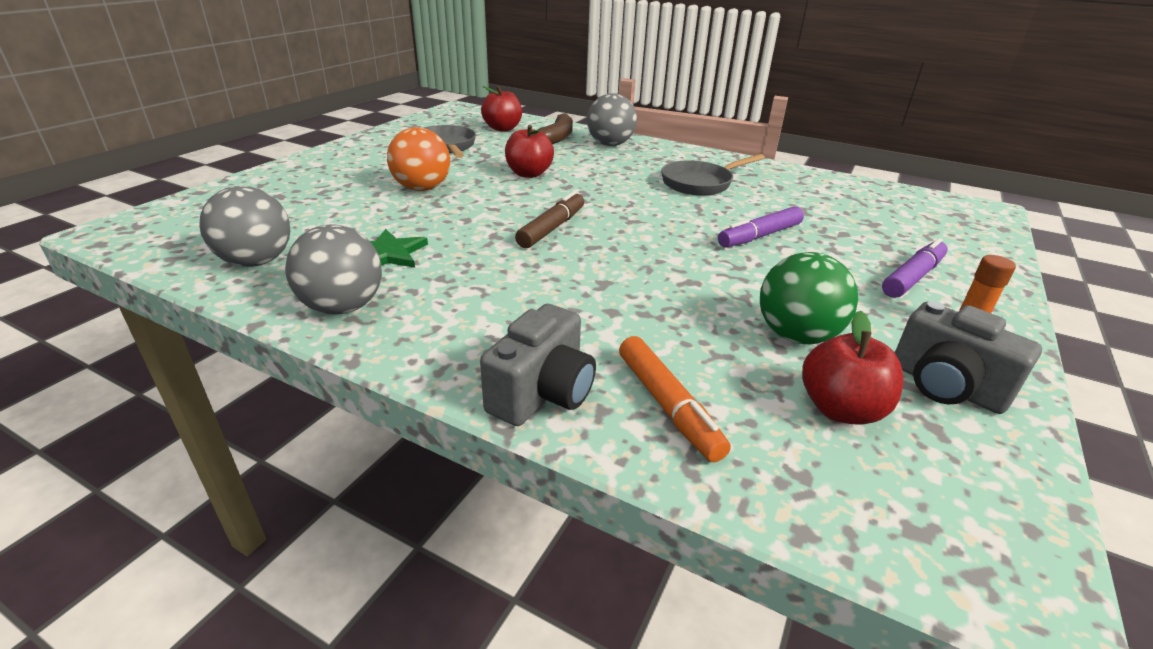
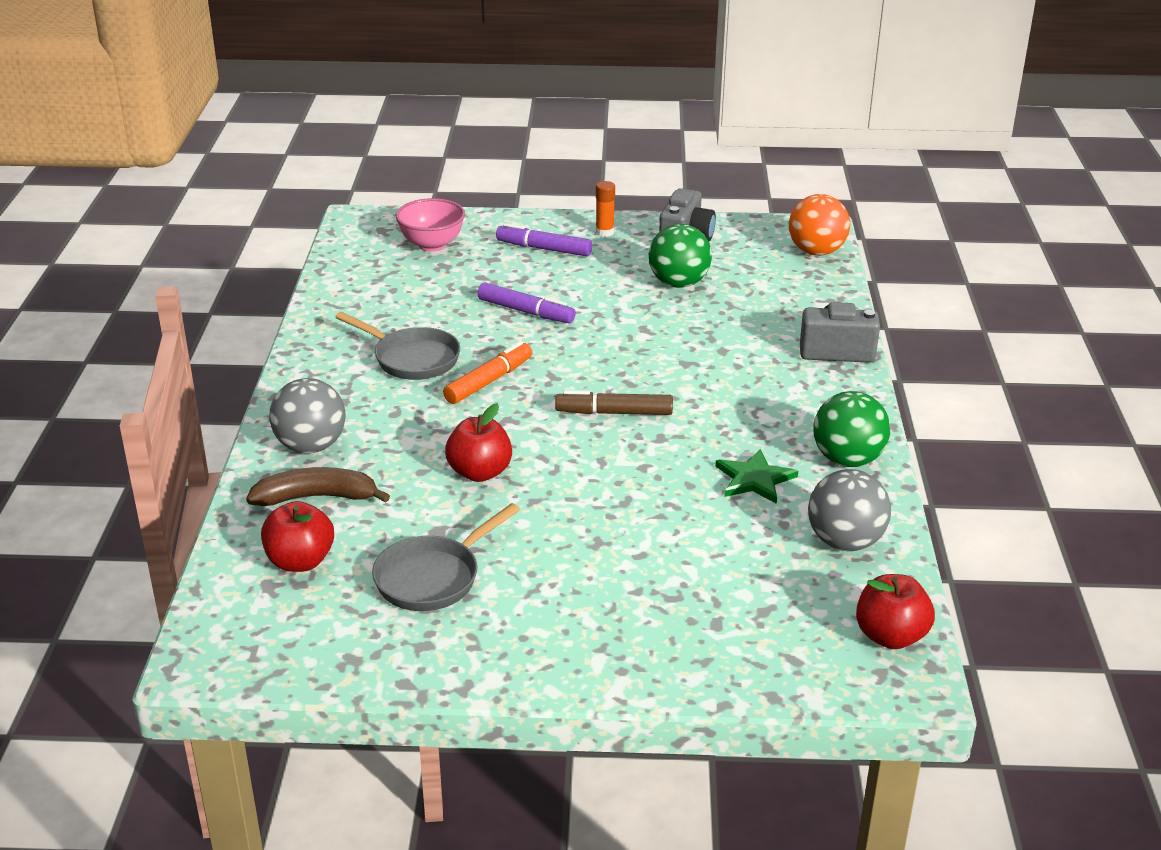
camera: 115 degrees left, 0 degrees up
(343, 307) = (847, 460): grey ball -> green ball
(422, 188) = (596, 528): orange ball -> orange ball (816, 252)
(667, 405) = (799, 312): orange marker -> orange marker (488, 381)
(840, 409) = (742, 266): red apple -> red apple (890, 636)
(923, 227) = (432, 245): none -> pink bowl

